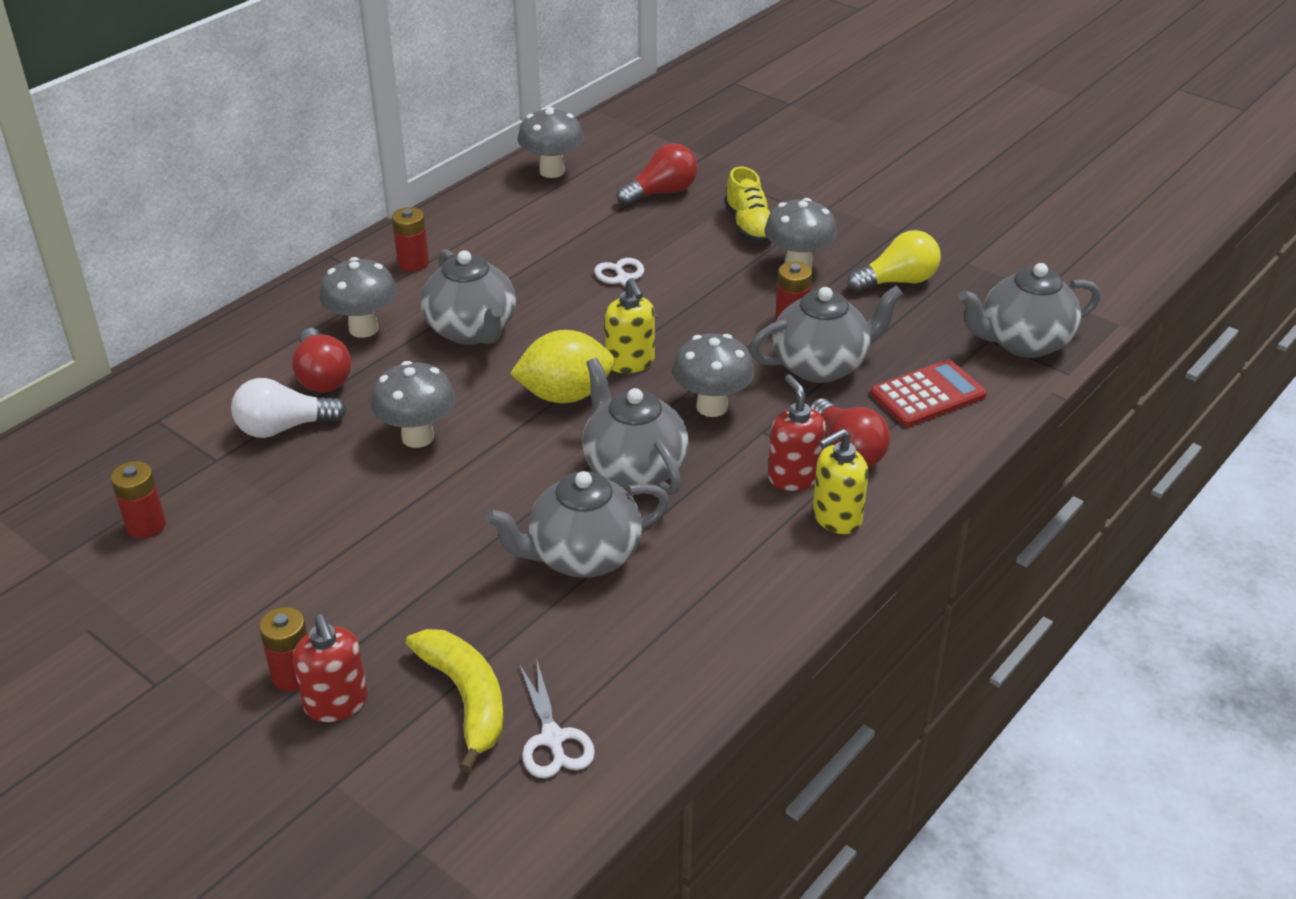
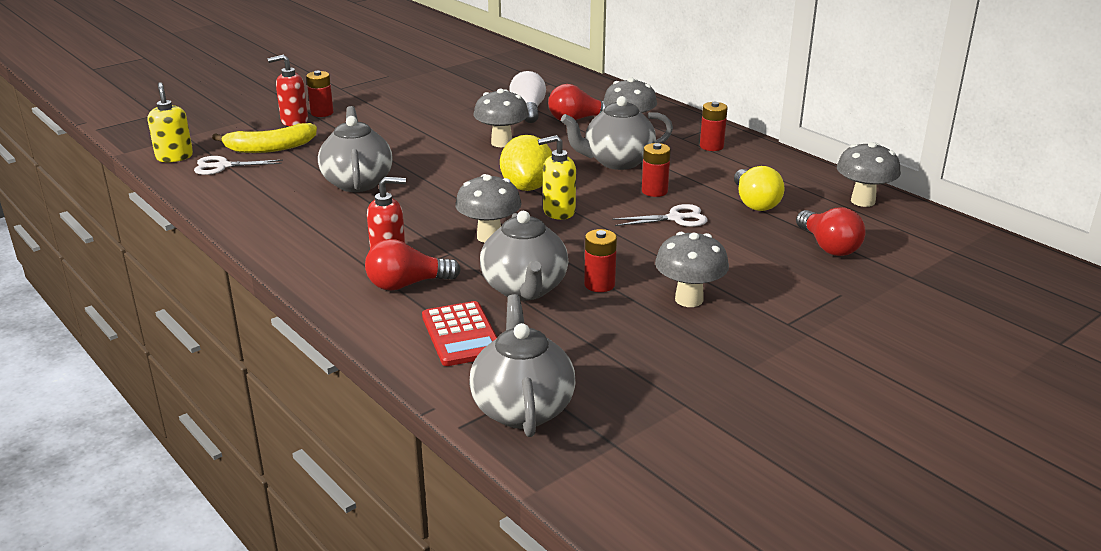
camera: 100 degrees right, 10 degrees down
(146, 525) = (458, 83): red battery -> red battery (654, 191)
(633, 469) = (432, 203): grey teapot -> none
(749, 226) = (765, 283): yellow shoe -> none
(836, 518) = (334, 269): yellow soap dispenser -> yellow soap dispenser (174, 157)
(897, 281) = (653, 351): yellow light bulb -> yellow light bulb (755, 203)

